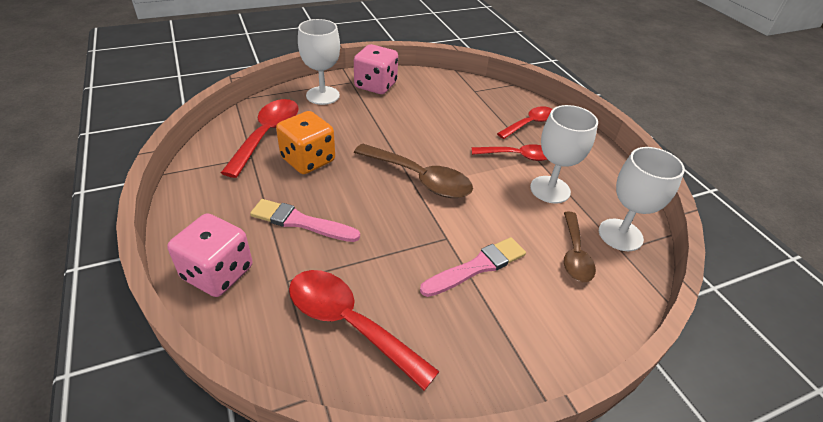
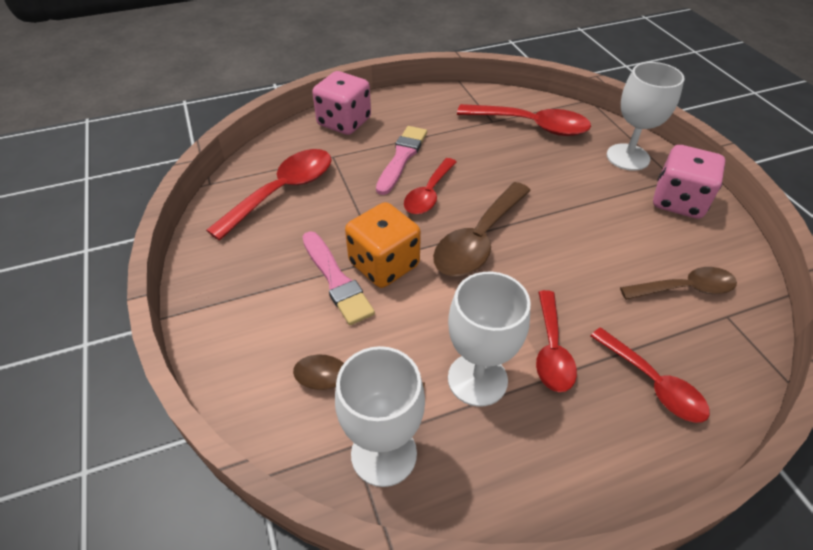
camera: 95 degrees right, 5 degrees up
(308, 160) = (495, 155): orange dice -> orange dice (384, 264)
(360, 204) = (429, 194): none -> red spoon
(456, 99) = (684, 289): none -> brown spoon

